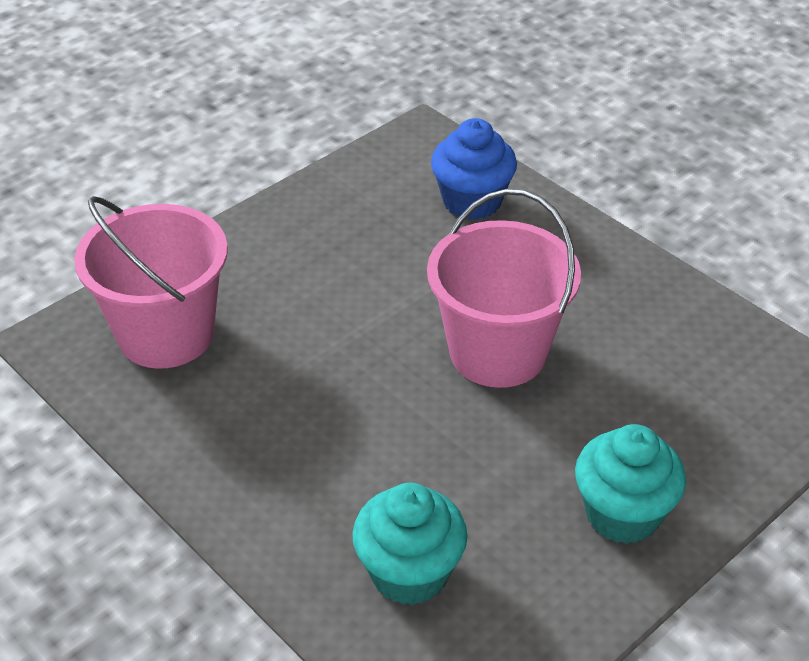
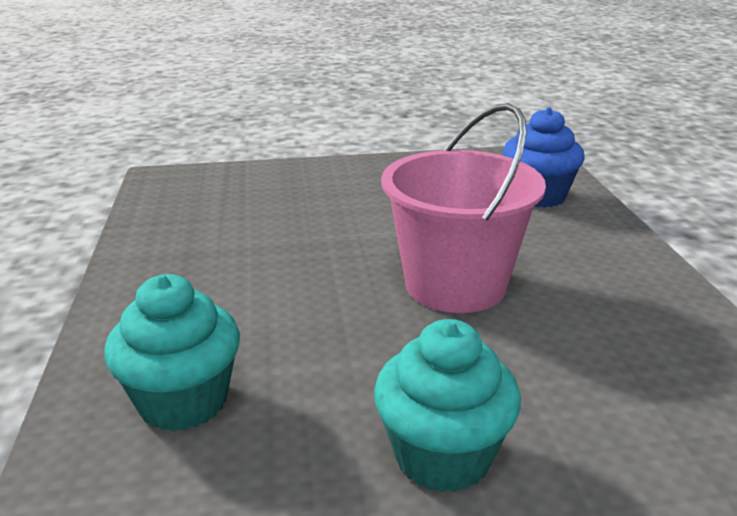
camera: 35 degrees right, 15 degrees down
(166, 334) = (225, 195): pink bucket -> none

